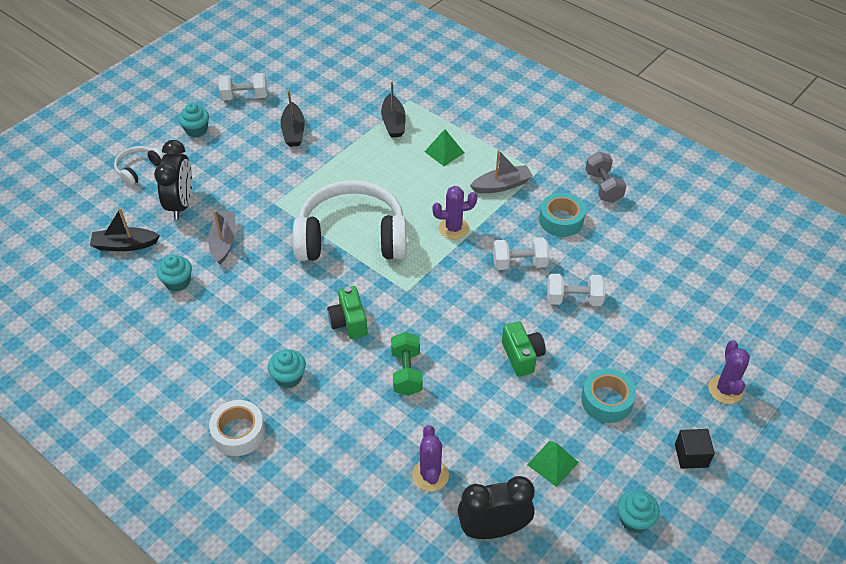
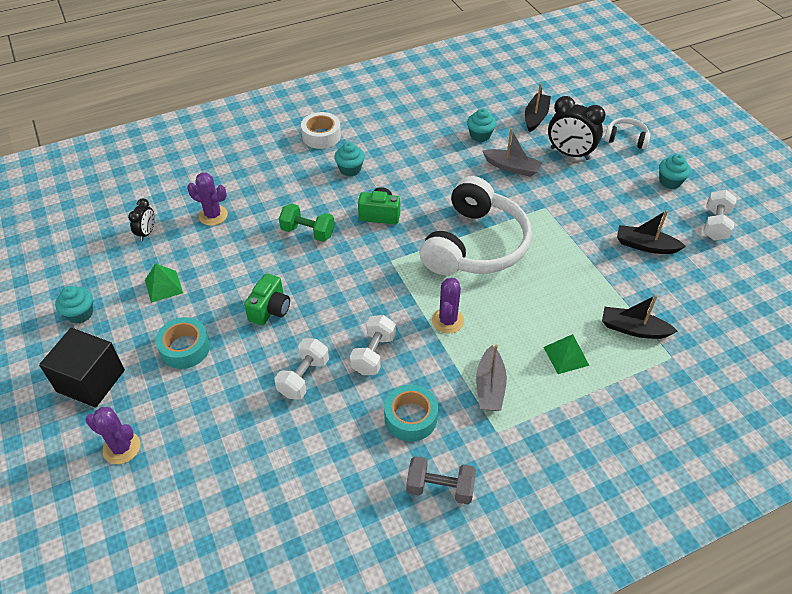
camera: 115 degrees right, 0 degrees up
(139, 169) = (626, 139): white headphones -> white headphones turned 45 degrees counterclockwise
(493, 529) = (147, 233): black clock -> black clock, size x0.54
(522, 356) = (270, 310): green camera -> green camera turned 75 degrees counterclockwise
(691, 455) = (91, 381): black cube -> black cube, size x1.80

